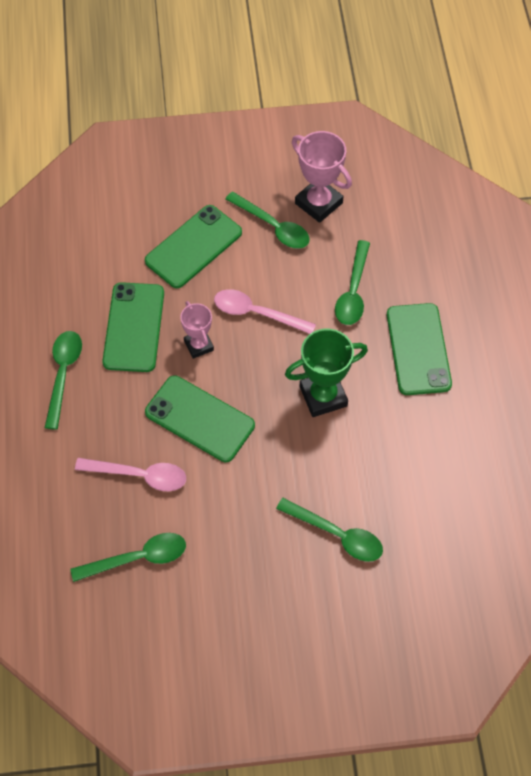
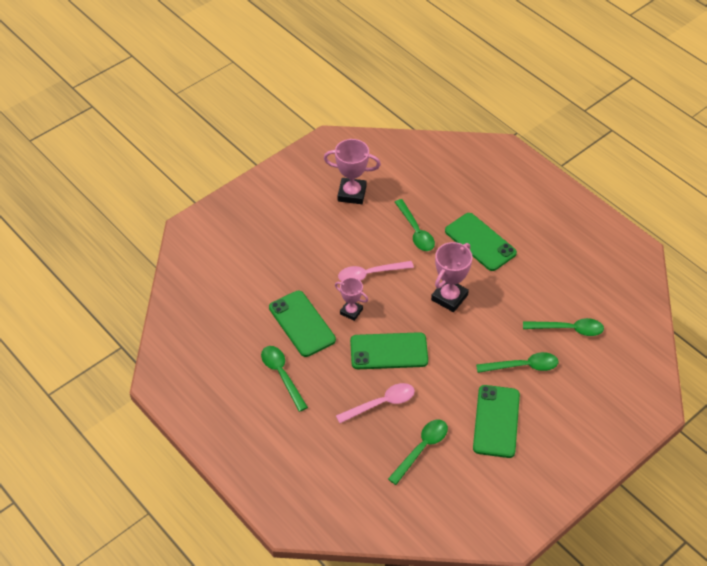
camera: 35 degrees left, 10 degrees down
(193, 247) = (297, 258): green phone -> green phone (496, 421)
(273, 227) = (336, 221): green spoon -> green spoon (568, 329)
(323, 396) = (449, 297): green trophy -> pink trophy

